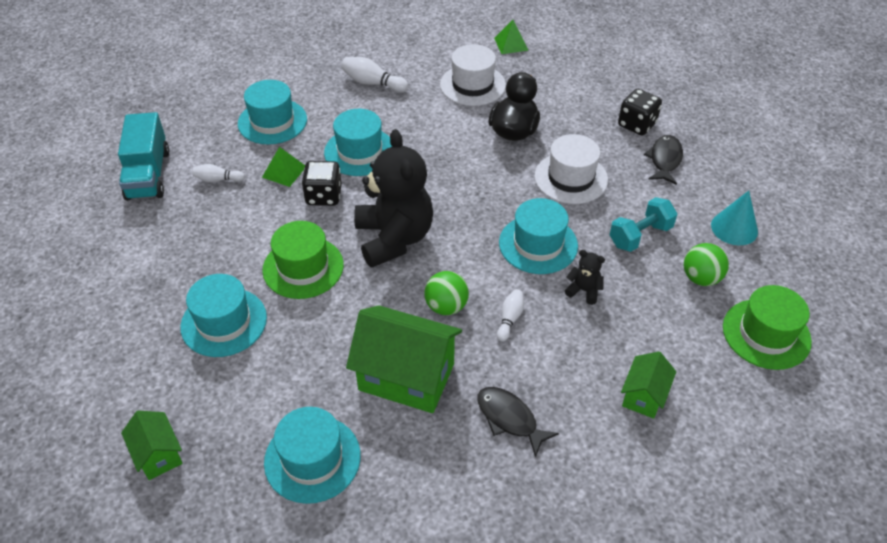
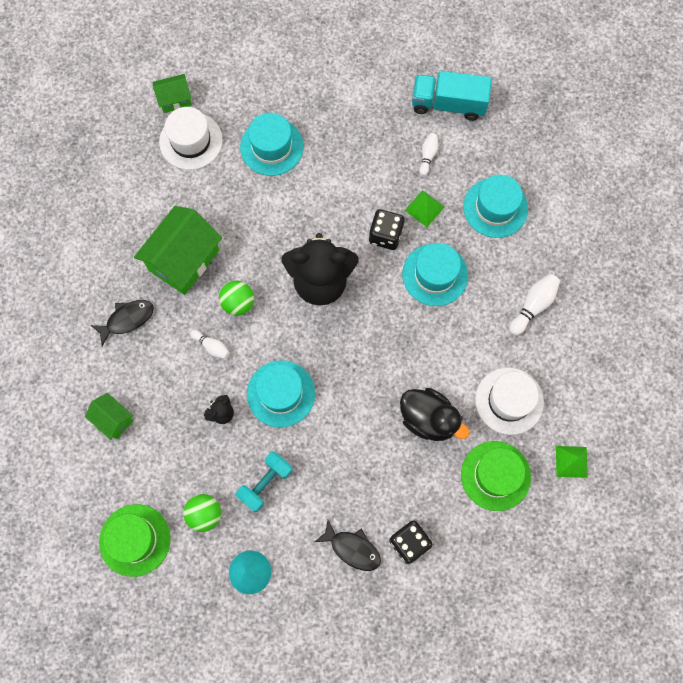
camera: 105 degrees right, 25 degrees up
(303, 267) = (309, 207): green hat -> green hat (495, 475)
(312, 459) = (140, 188): turquoise hat -> none
(571, 178) = (351, 450): white hat -> white hat (191, 141)
(640, 236) = (265, 483): turquoise dumbbell -> turquoise dumbbell turned 60 degrees clockwise

